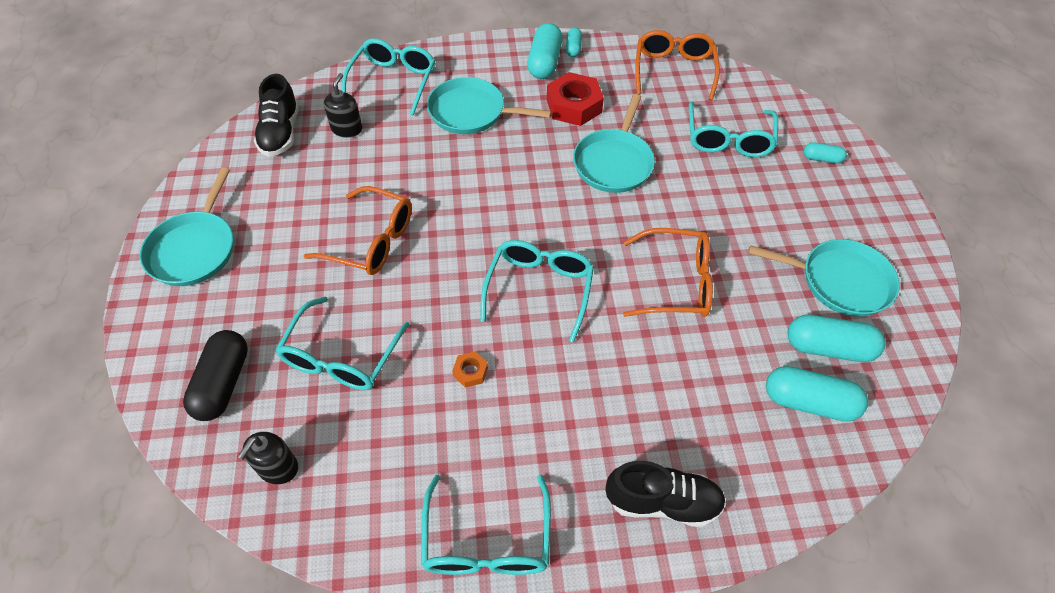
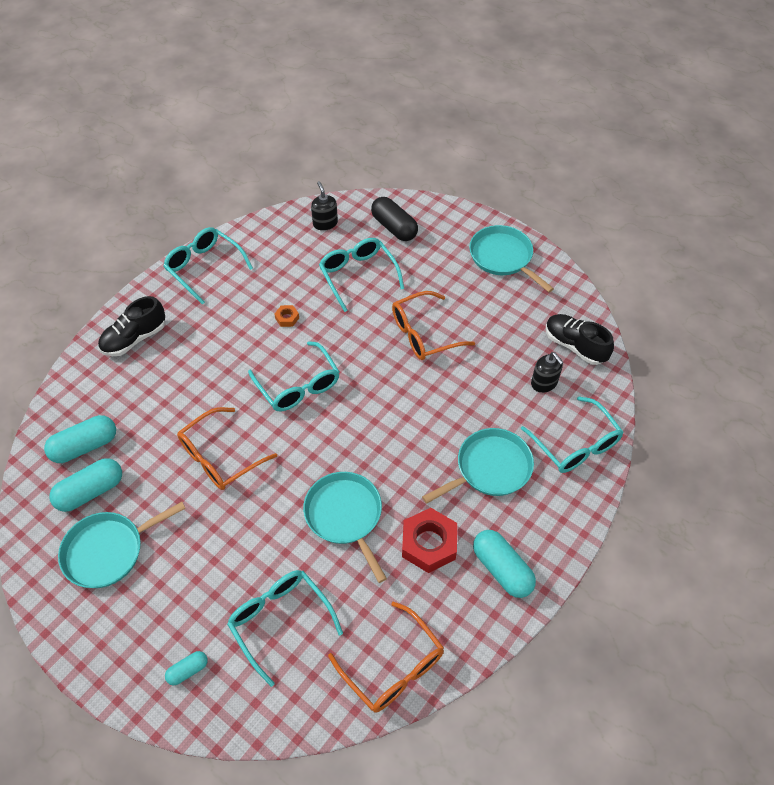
camera: 135 degrees right, 0 degrees up
(573, 48) = (500, 610): turquoise capsule -> none

